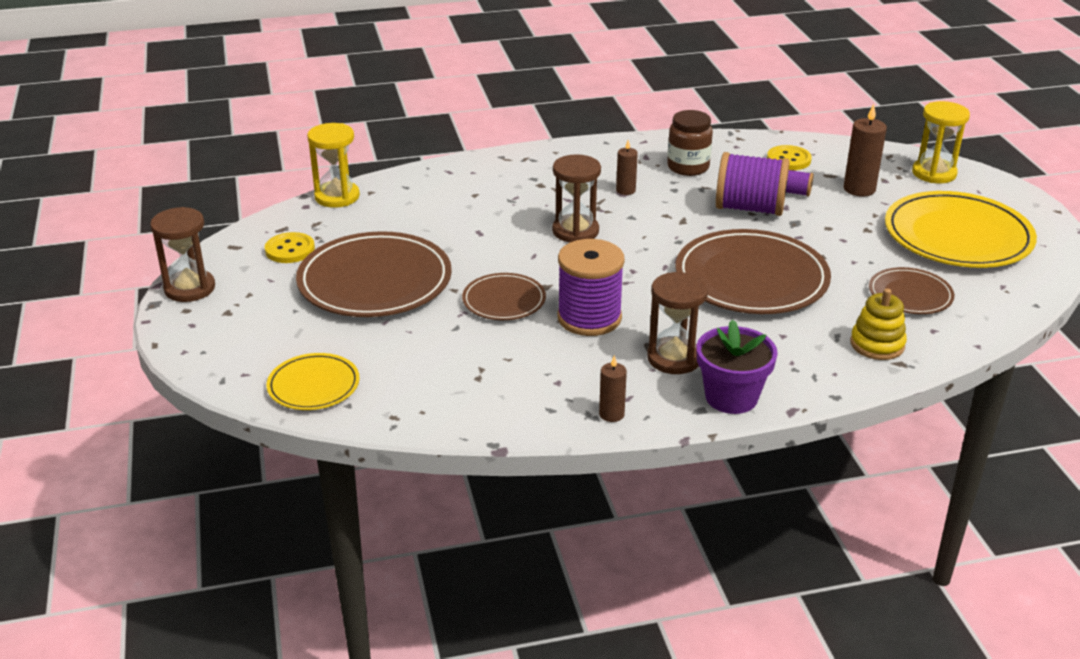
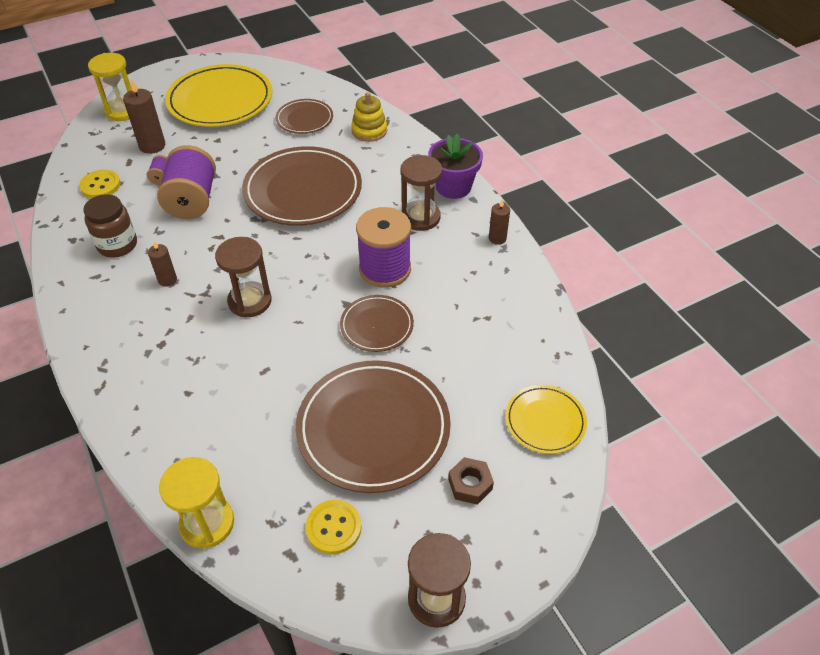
camera: 105 degrees left, 15 degrees up
(277, 324) = (470, 484): none -> brown nut

